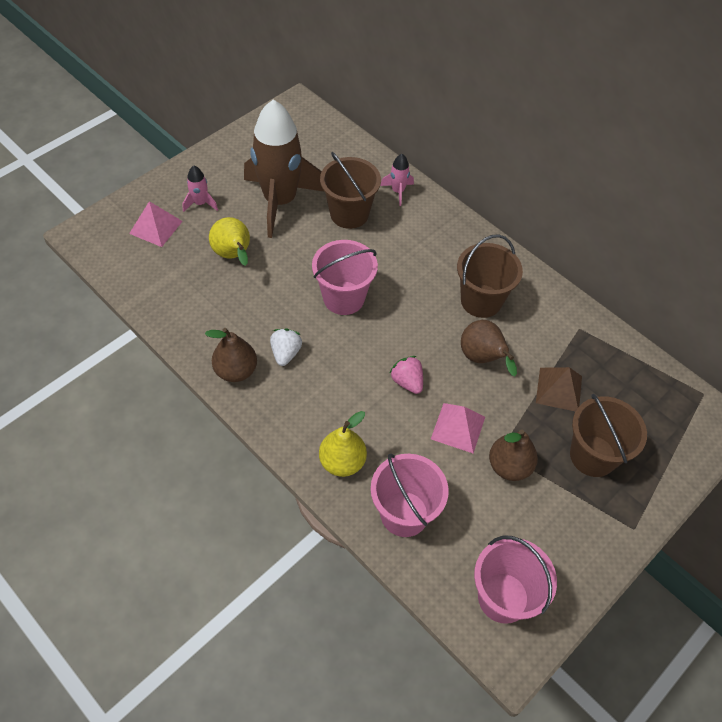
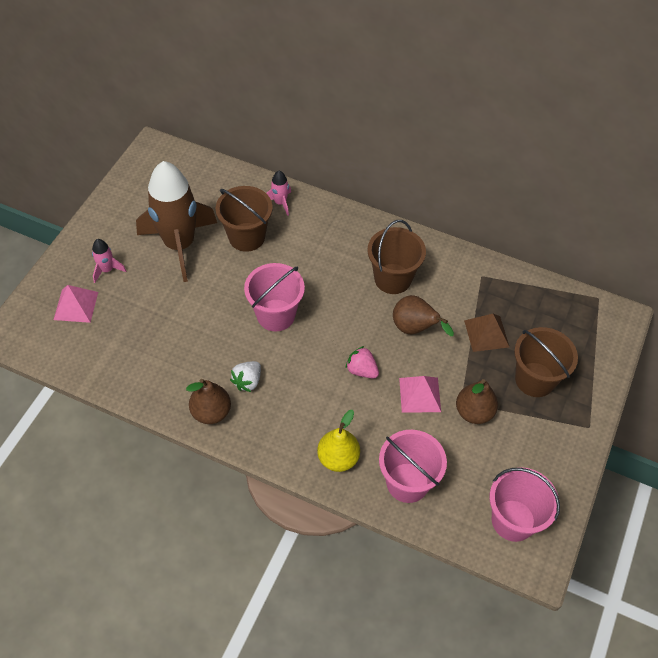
camera: 20 degrees left, 0 degrees up
(233, 255) = (160, 309): yellow pear -> none
(286, 353) = (247, 381): white strawberry -> white strawberry turned 135 degrees counterclockwise

